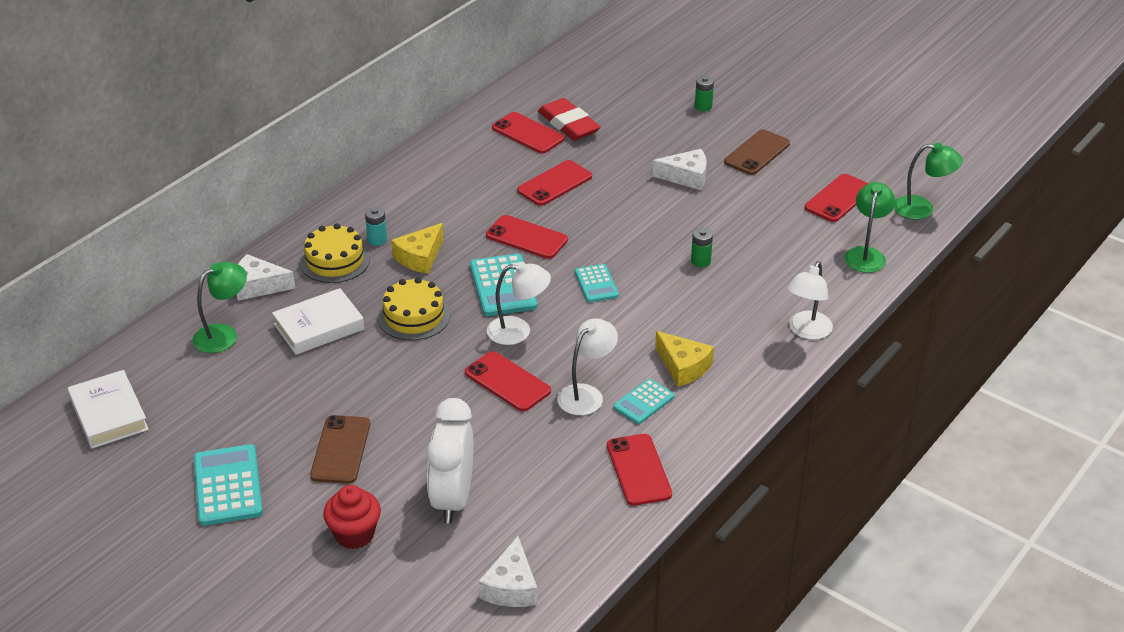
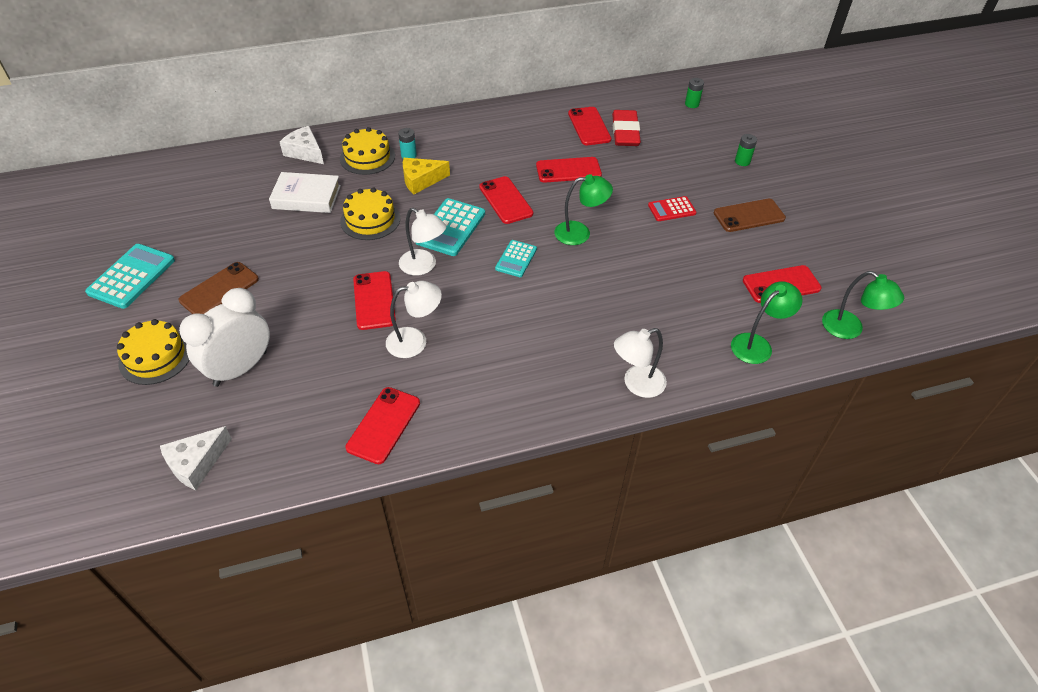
camera: 35 degrees right, 10 degrees up
(109, 414) = (131, 192): white book -> none
(223, 334) = (249, 174): green lamp -> green lamp (580, 233)
(354, 534) = (155, 356): red cupcake -> yellow cake
(643, 402) = (448, 371): turquoise calculator -> none
(683, 367) = (508, 359): yellow cheese -> none
(686, 177) = (671, 209): white cheese -> red calculator
(700, 261) = (612, 280): green battery -> green battery (692, 104)

